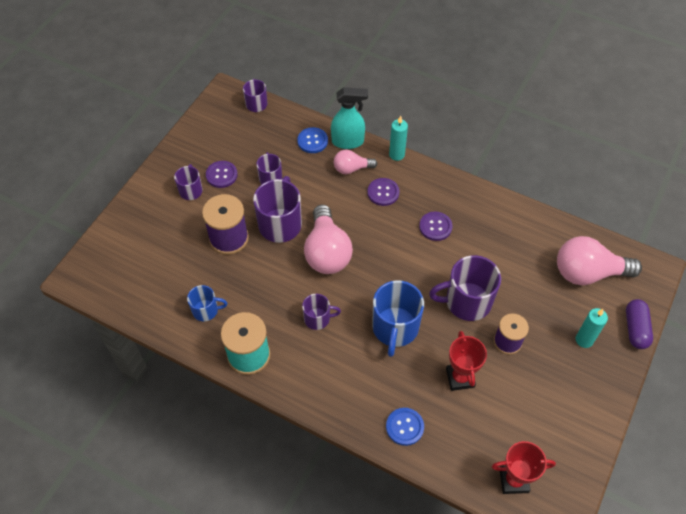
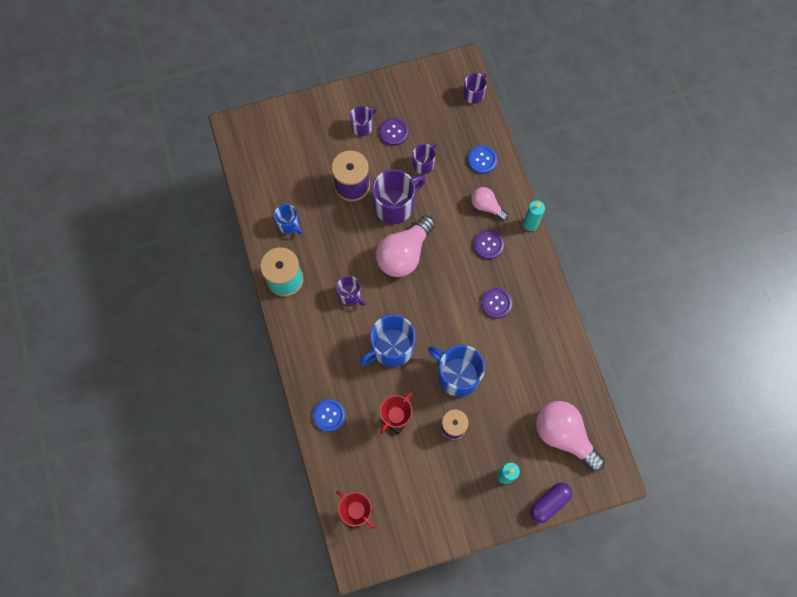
camera: 45 degrees right, 15 degrees up
(348, 141) = (506, 183): turquoise spray bottle -> none
(467, 302) = (457, 375): purple mug -> blue mug

